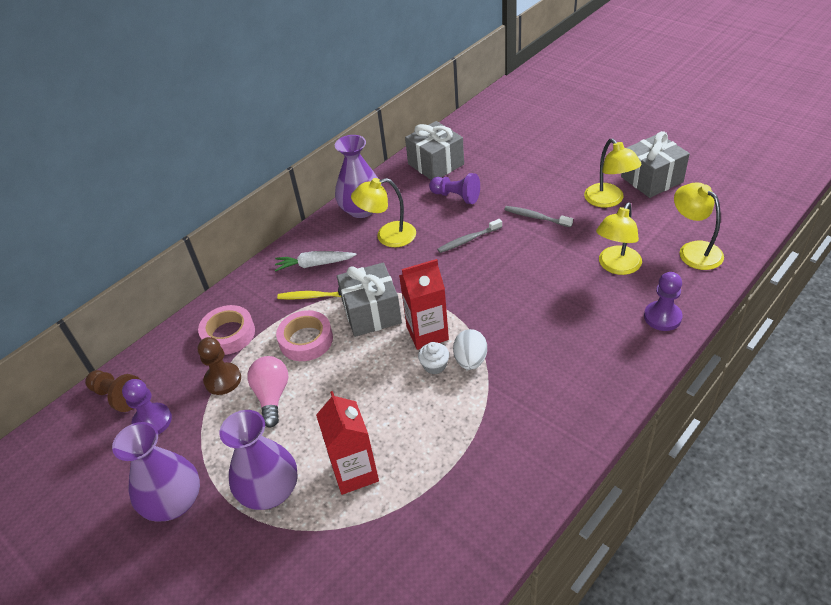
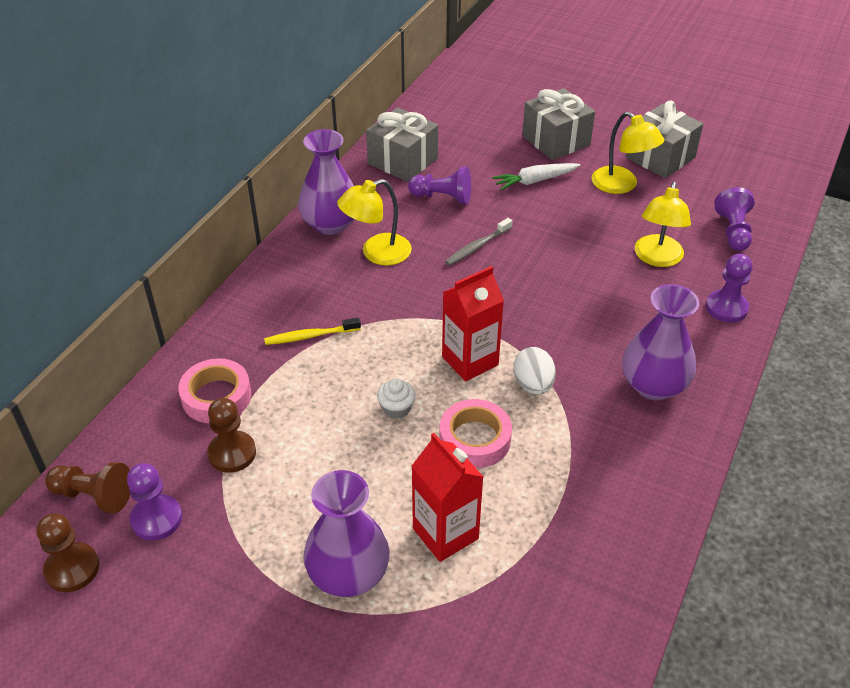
camera: 20 degrees left, 0 degrees up
(83, 448) = (72, 568): none -> brown pawn
(174, 502) = (228, 611): purple vase -> purple vase (653, 385)
(272, 396) = (305, 463): pink light bulb -> none
(306, 340) = (322, 389): pink tape -> pink tape (475, 439)
(314, 264) = (296, 297): white carrot -> white carrot (535, 181)
(371, 313) = (392, 346): grey gift -> grey gift (556, 140)
(434, 365) = (493, 396): white cupcake -> white cupcake (396, 408)
(536, 217) = (546, 212): grey toothbrush -> none
(694, 250) = (733, 231): yellow lamp -> purple pawn

